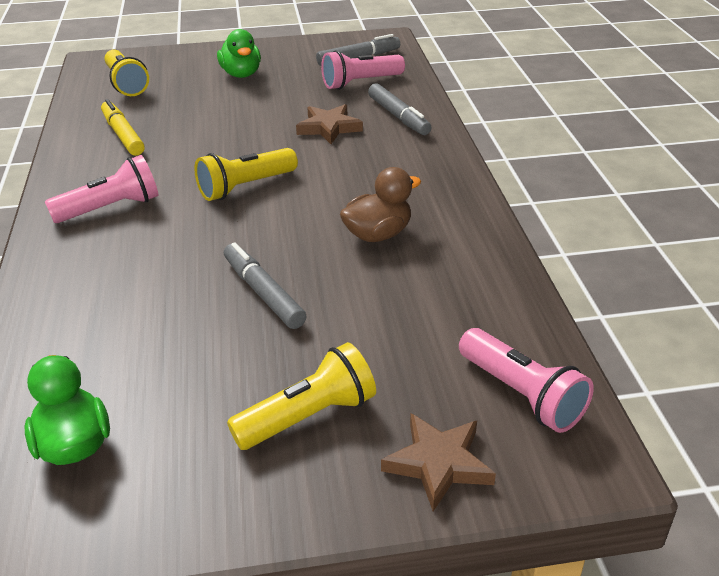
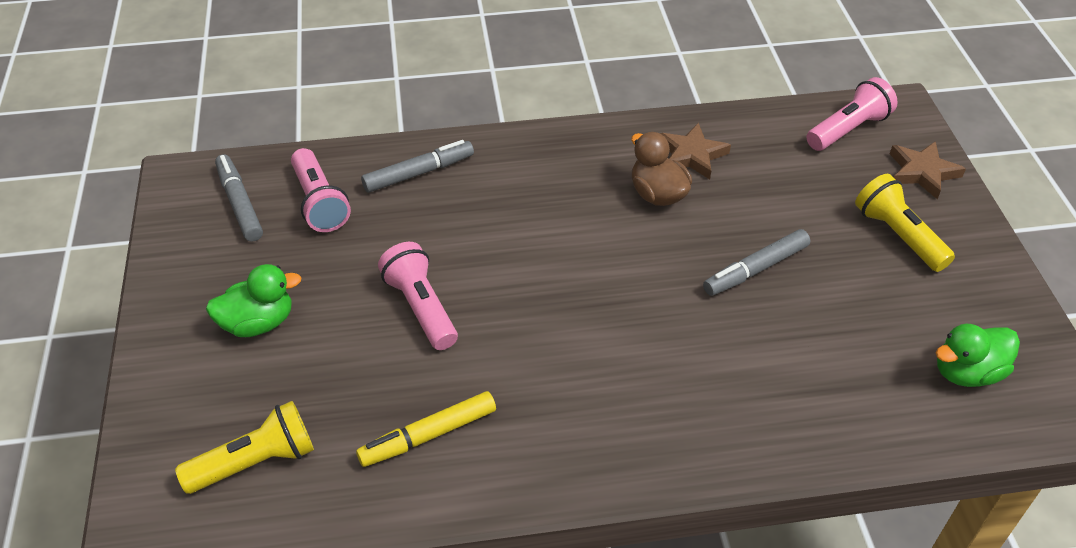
camera: 90 degrees left, 10 degrees up
(111, 208) = (615, 414): pink flashlight -> pink flashlight (421, 308)
(245, 187) = (570, 295): yellow flashlight -> none
(329, 128) = (438, 230): brown star -> brown star (691, 155)

